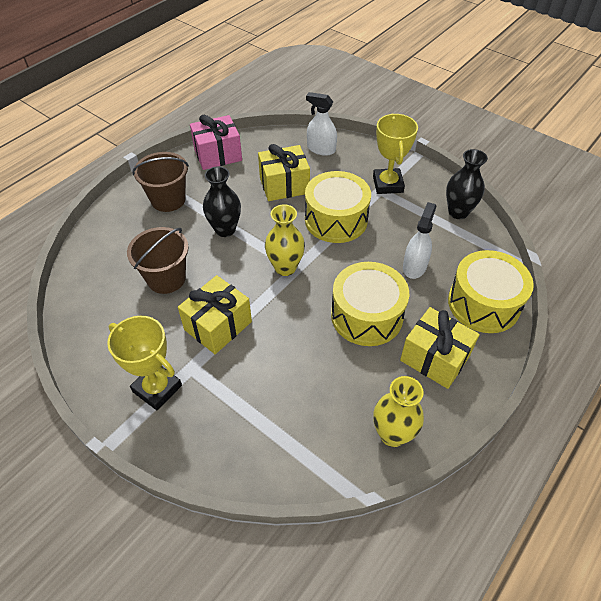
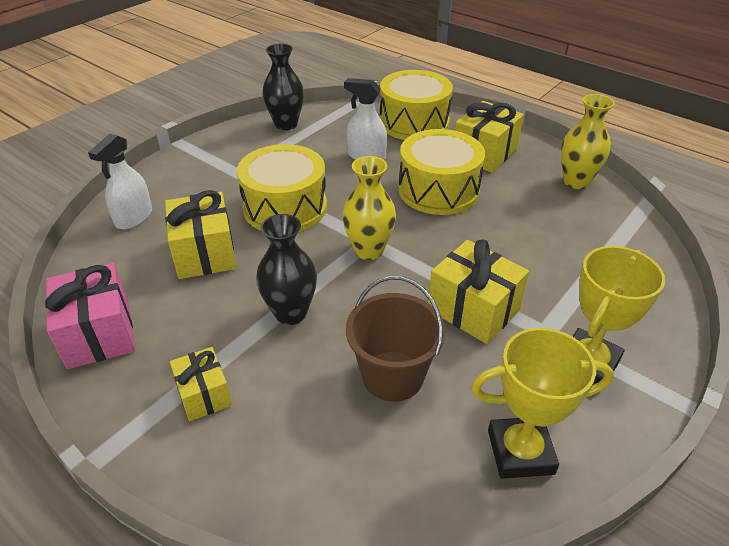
camera: 90 degrees left, 10 degrees down
(168, 200) = (204, 395): brown bucket -> yellow gift
(387, 184) = (228, 166): yellow trophy -> yellow trophy (520, 452)

